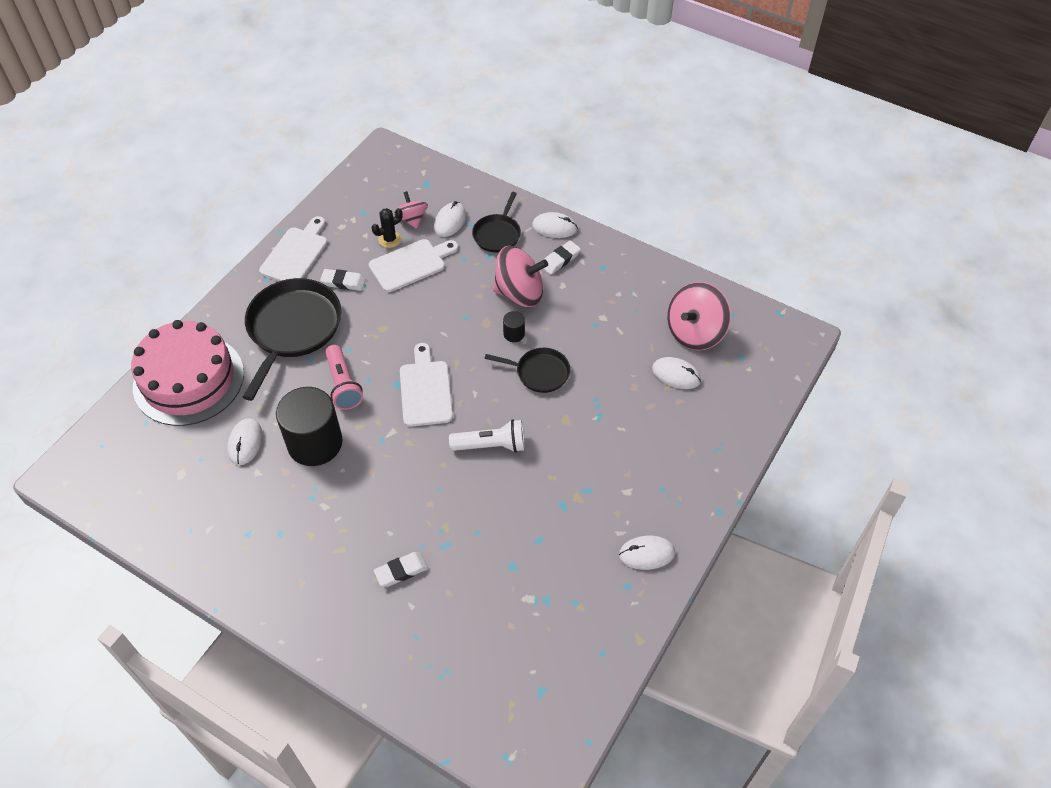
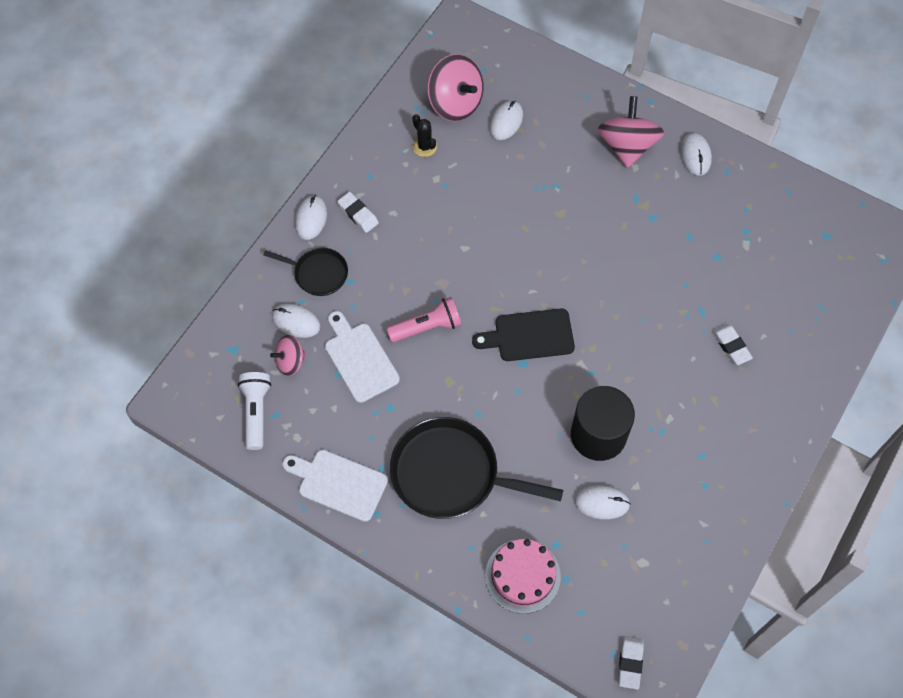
camera: 90 degrees left, 10 degrees up
(188, 379) = (522, 576): pink cake -> pink cake, size x0.62
(343, 282) = (384, 427): white eraser -> white eraser (630, 663)
(343, 385) = (525, 414): pink flashlight -> pink flashlight (427, 327)
(390, 239) = (320, 383): black cactus -> black cactus (424, 147)
(425, 390) = (530, 336): white cutting board -> black cutting board
(491, 445) = (592, 275): white flashlight -> white flashlight (256, 412)
(514, 334) = (457, 257): black cylinder -> none
(519, 293) = (403, 252): pink spinning top -> pink spinning top (627, 146)
(540, 373) = (506, 234): black pan -> none

